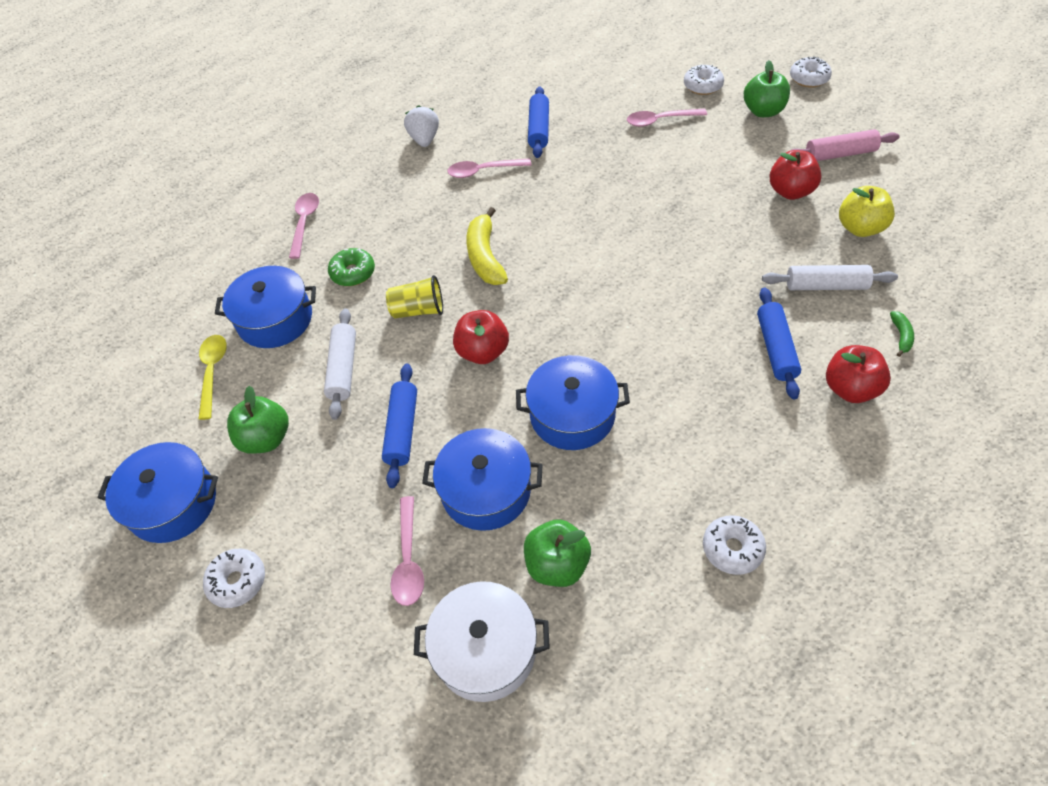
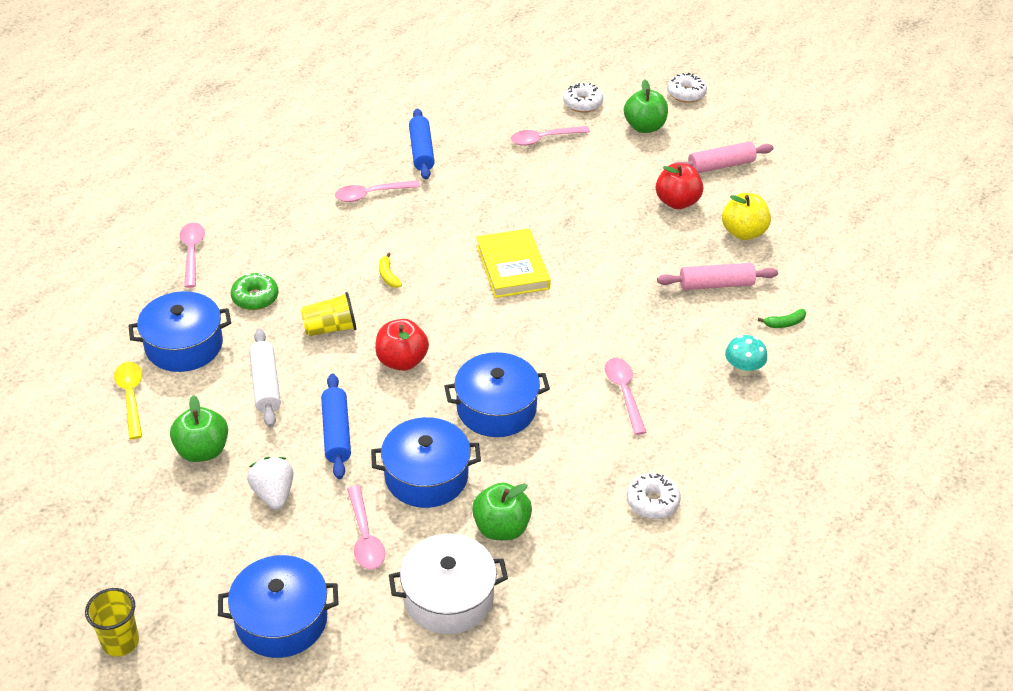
camera: 15 degrees left, 10 degrees down
(131, 663) = (120, 642): none -> yellow cup
(173, 503) = (123, 512): blue pot -> blue pot (281, 620)
(237, 581) = (206, 569): white donut -> none
(424, 139) = (302, 165): white strawberry -> white strawberry (274, 494)
(485, 257) = (388, 276): yellow banana -> yellow banana, size x0.48
(611, 254) = (512, 267): none -> yellow book
(713, 407) = (624, 393): none -> pink spoon
(775, 348) = (675, 340): blue rolling pin -> none
(826, 286) = (716, 284): white rolling pin -> pink rolling pin
(850, 389) = (743, 369): red apple -> turquoise mushroom
(901, 336) = (784, 323): green banana -> green banana turned 75 degrees clockwise

